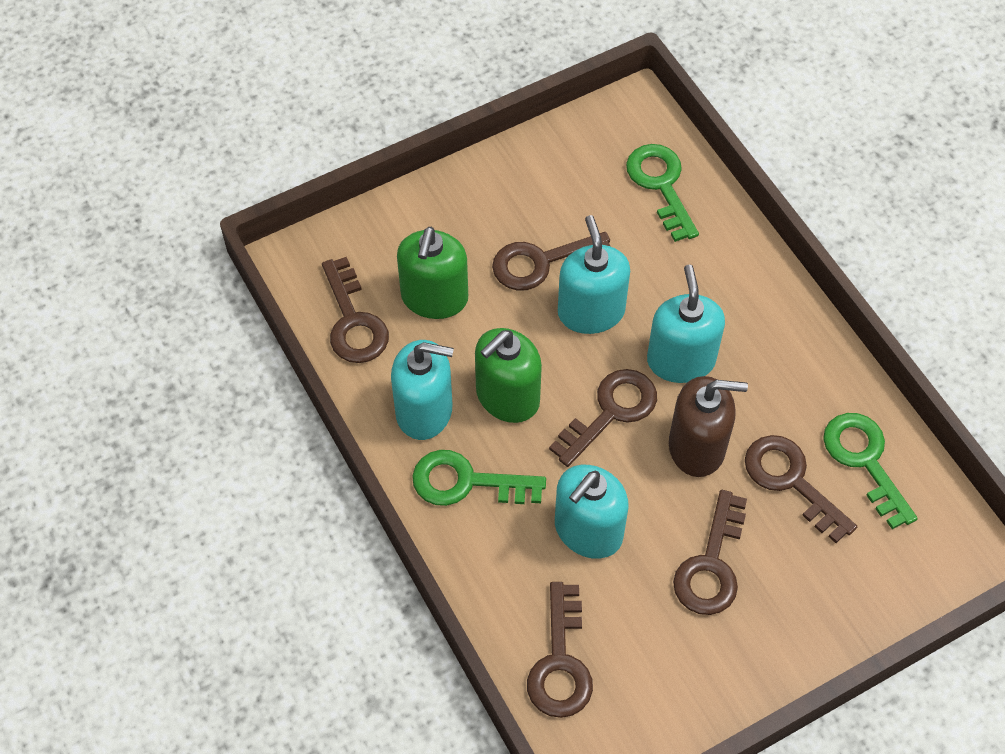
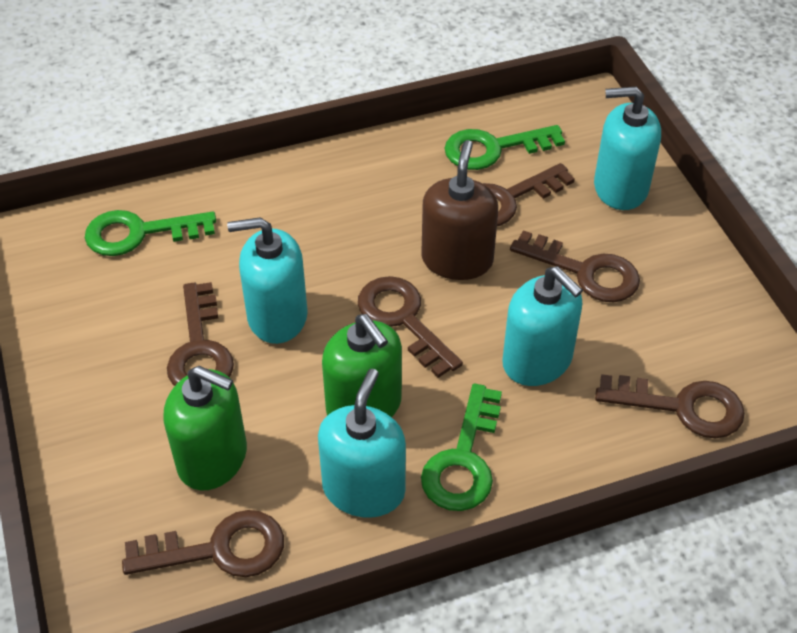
camera: 80 degrees left, 10 degrees down
(681, 360) = (356, 254): turquoise soap dispenser -> turquoise soap dispenser (620, 188)

